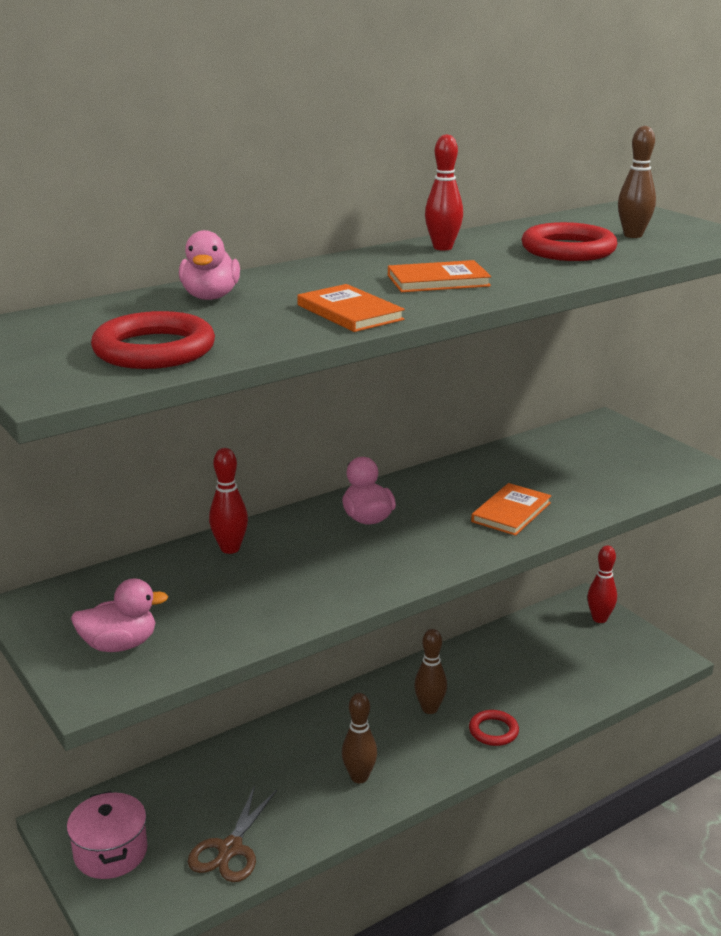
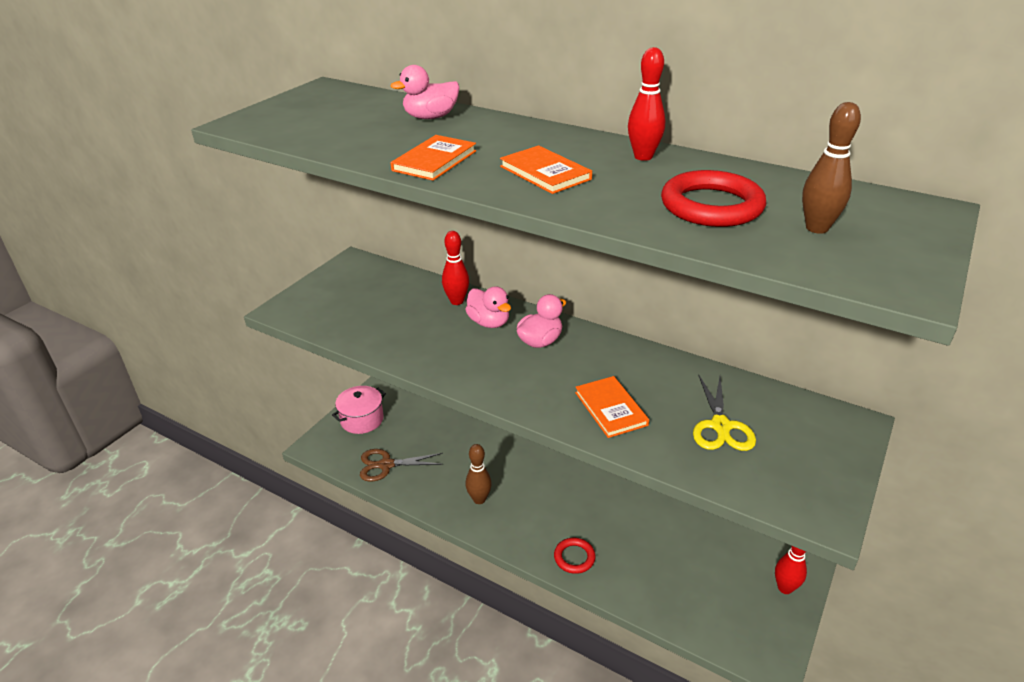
camera: 65 degrees right, 10 degrees up
(119, 645) = (329, 302): pink duck -> pink duck (489, 322)
(154, 350) = (316, 128): red ring -> none
(429, 709) = (574, 511): brown bowling pin -> none
(511, 512) = (611, 408): orange book -> orange book turned 60 degrees clockwise
(572, 471) = (720, 426): none -> yellow scissors

